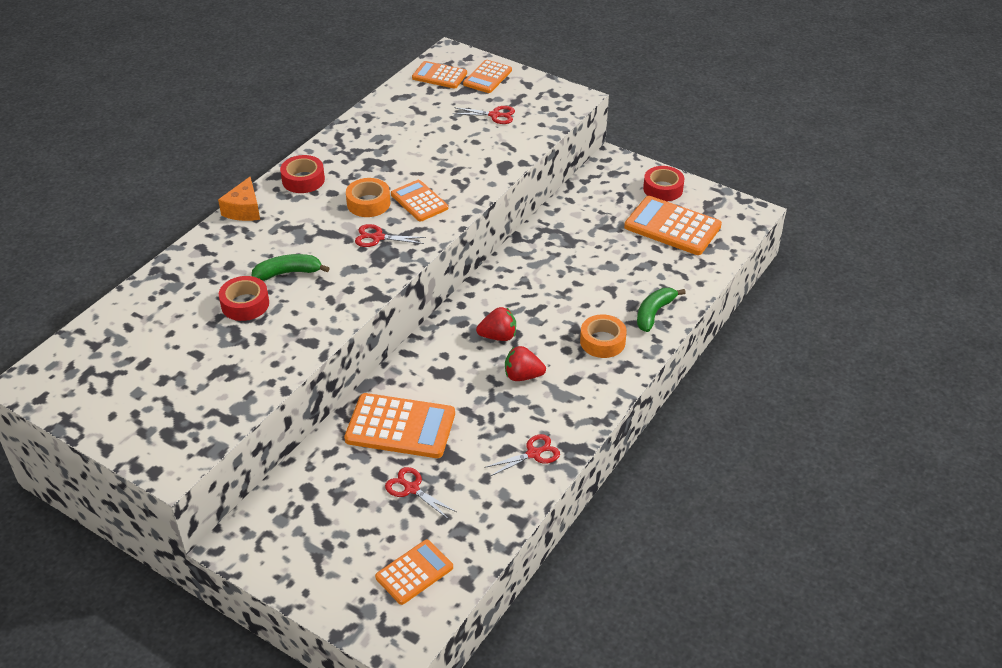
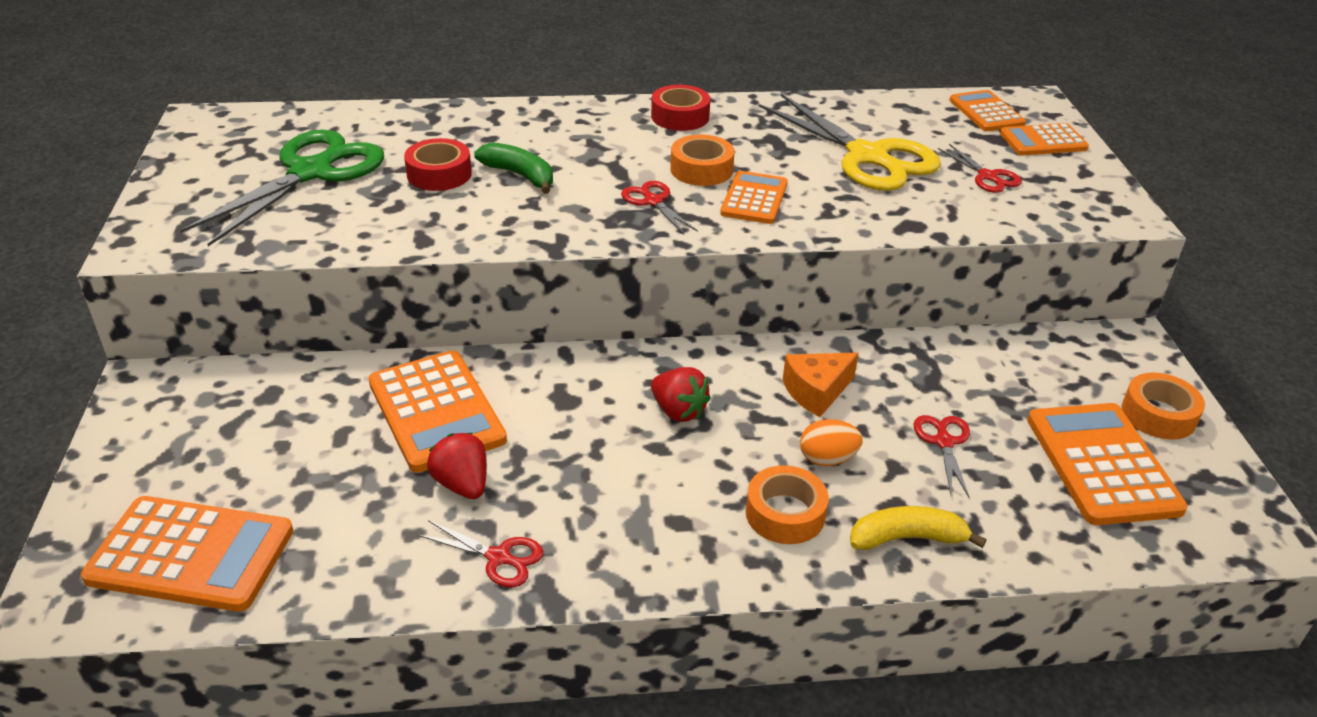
camera: 50 degrees right, 5 degrees down
(173, 357) = (311, 172): none -> green scissors
(244, 210) = (585, 108): orange cheese -> orange cheese (816, 392)
(411, 489) = (338, 475): red scissors -> red scissors (944, 442)
(414, 572) = (191, 555): orange calculator -> orange calculator, size x1.63
(429, 140) = (867, 156): none -> yellow scissors
(522, 376) = (632, 470): red strawberry -> red strawberry (462, 484)
(583, 306) = (827, 459): none -> orange egg
(654, 313) = (907, 538): green banana -> yellow banana
(663, 189) = (1158, 415): red tape -> orange tape

